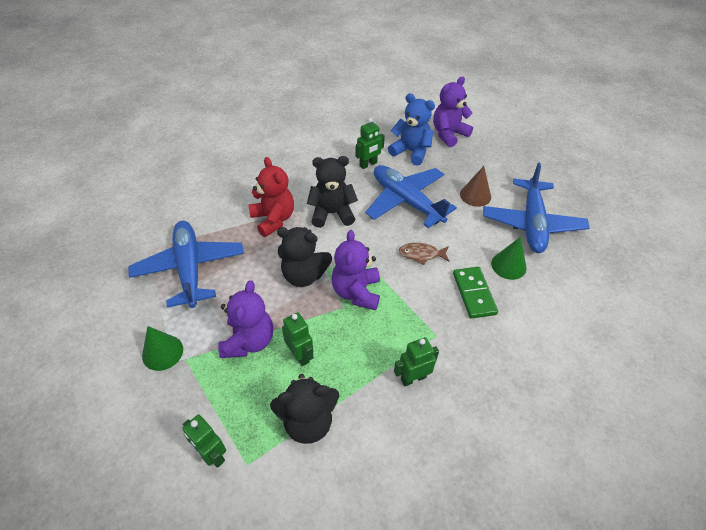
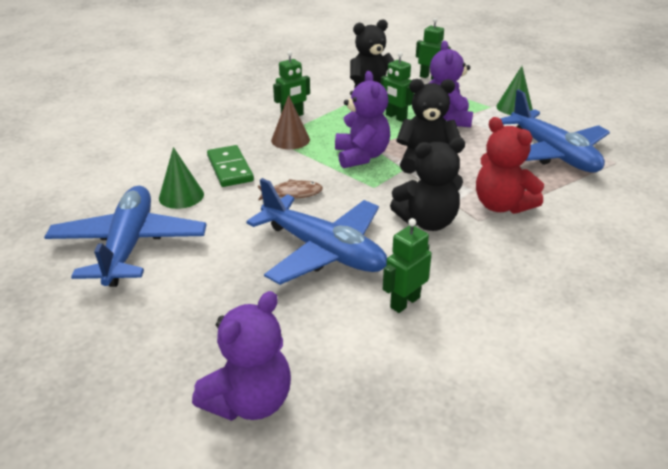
camera: 170 degrees right, 15 degrees down
(411, 152) = (330, 341): blue teddy bear -> none
(475, 195) = (209, 274): brown cone -> brown cone (290, 140)

